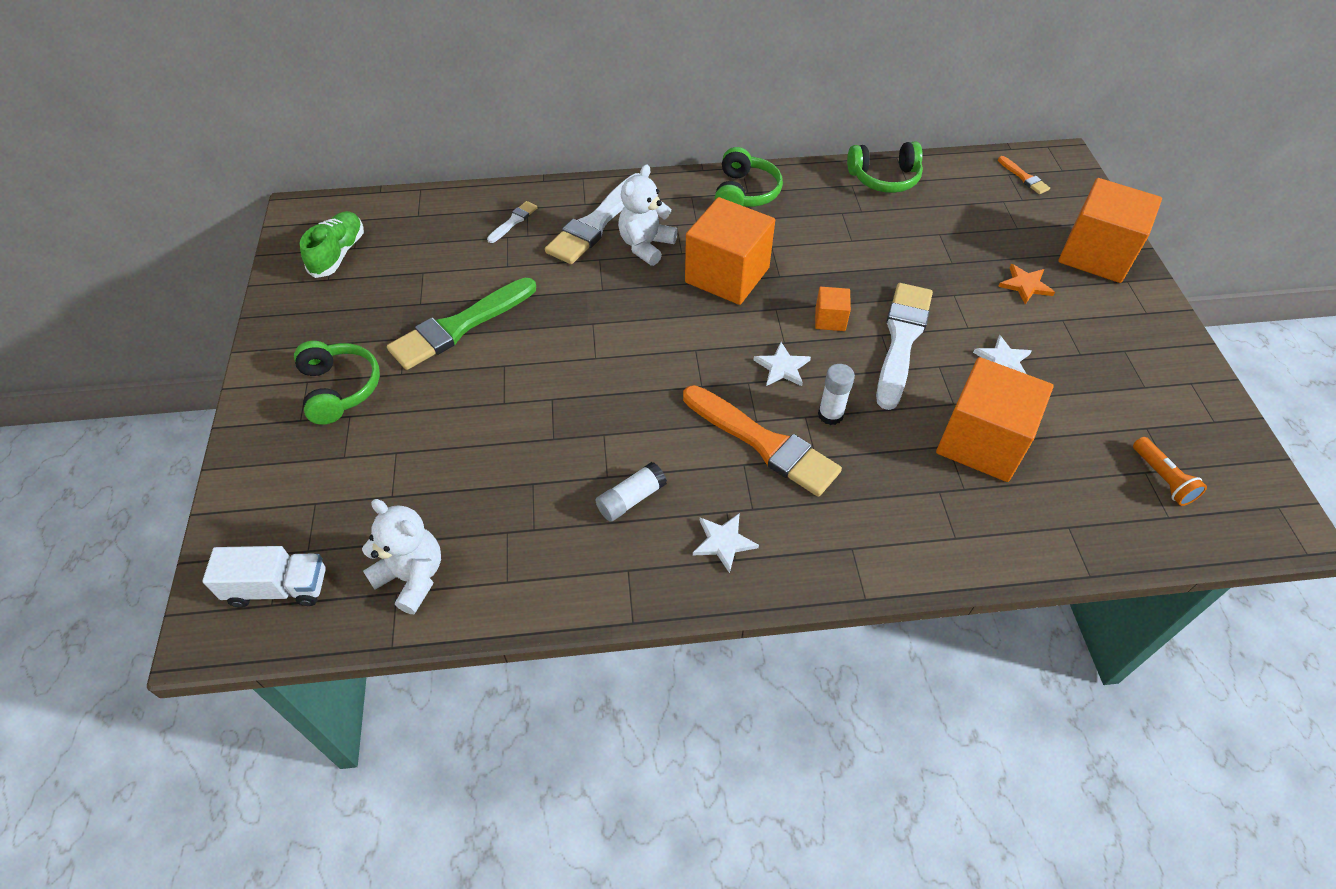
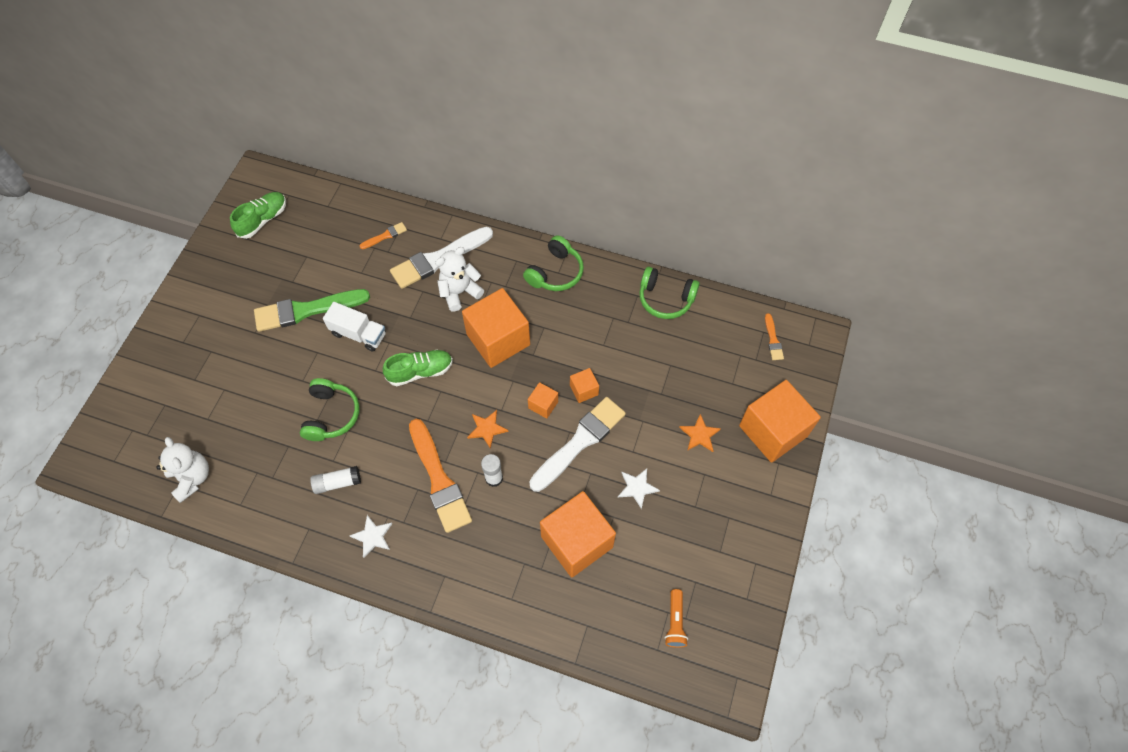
camera: 25 degrees right, 10 degrees up
(278, 587) = (121, 452): white truck -> white truck (358, 334)
(340, 389) = (214, 329): green headphones -> green headphones (331, 415)
(513, 221) = (385, 236): white brush -> orange brush
(655, 339) = (420, 371): none -> green shoe
(782, 367) = (487, 429): white star -> orange star
(865, 289) = (584, 390): none -> orange cube

